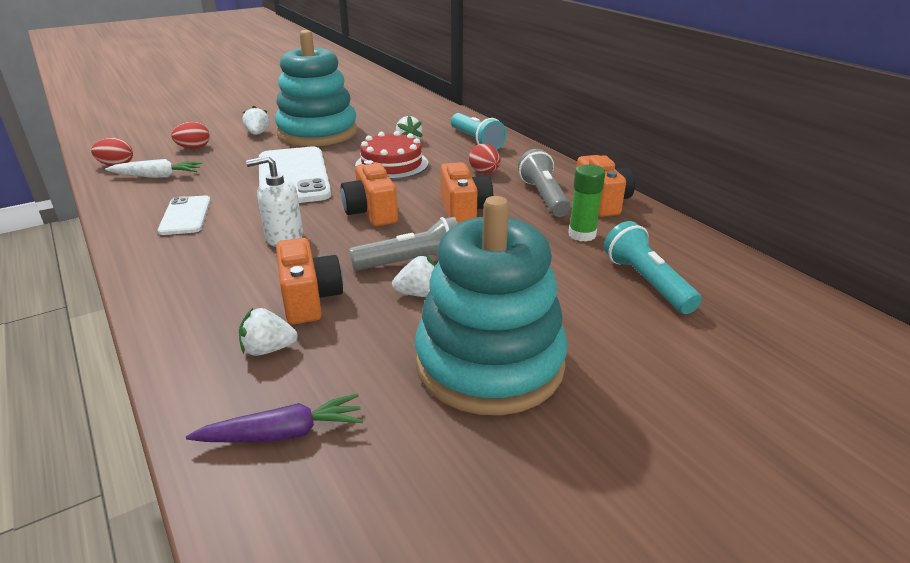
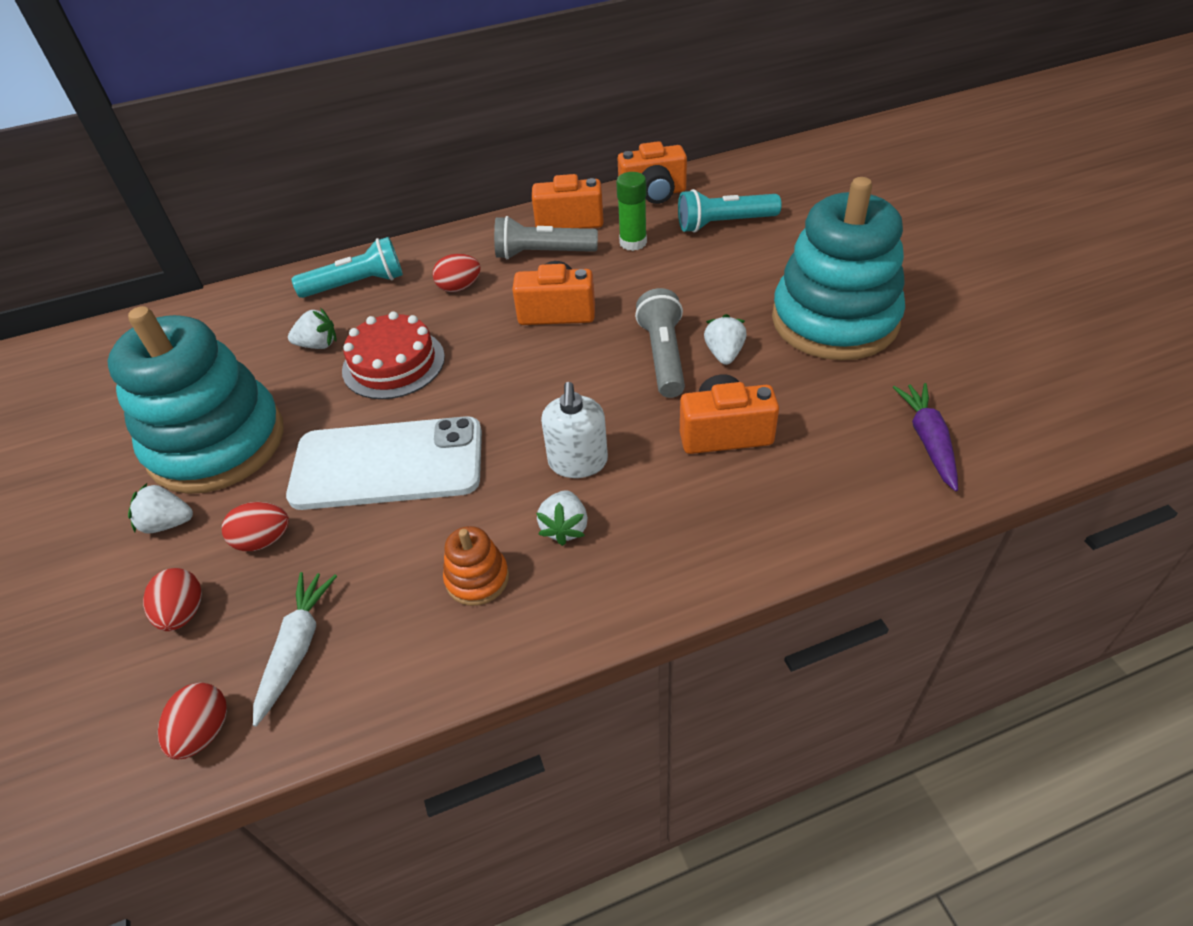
camera: 75 degrees left, 15 degrees up
(185, 216) = (477, 578): white phone -> orange stacking toy
(238, 156) = (264, 540): none -> red egg
(268, 349) = (811, 459): white strawberry -> white strawberry (565, 528)
(371, 212) = (535, 385): orange camera -> orange camera (653, 194)

